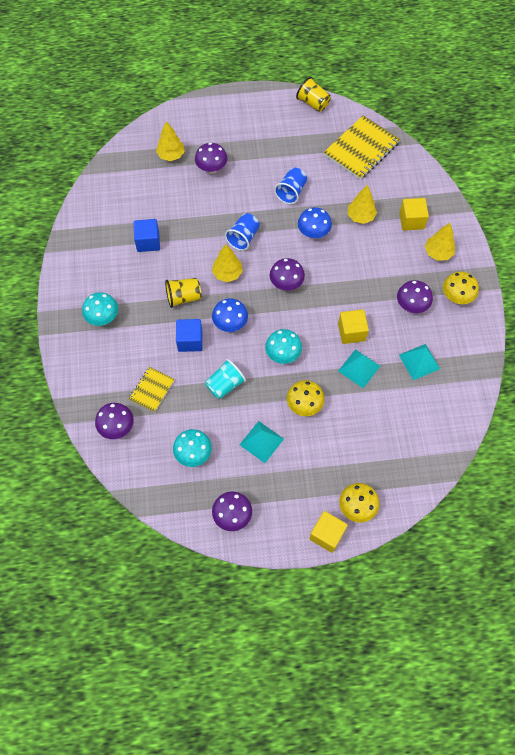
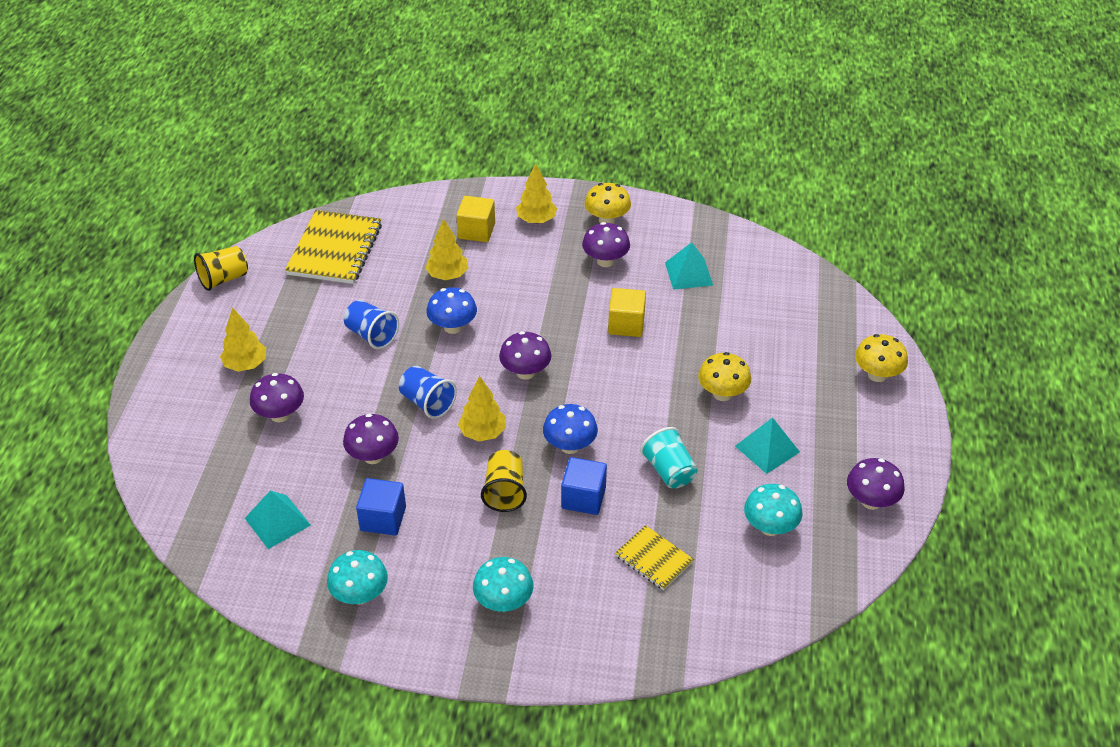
camera: 75 degrees left, 20 degrees down
(117, 427) = (706, 614): purple mushroom -> purple mushroom (373, 456)
(171, 155) = (226, 460): yellow tree -> yellow tree (246, 365)
(283, 354) = (638, 399): turquoise mushroom -> turquoise mushroom (360, 595)
(327, 534) = (910, 411): yellow cube -> none
(359, 368) = (682, 329): turquoise pyramid -> turquoise pyramid (277, 521)
(361, 149) = (335, 249): yellow notebook -> yellow notebook turned 45 degrees clockwise

